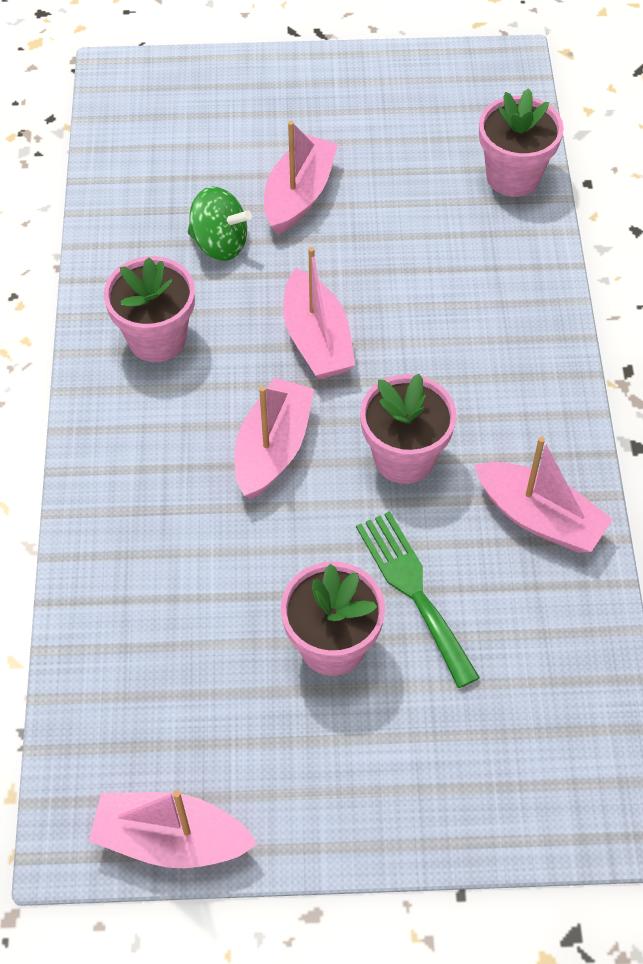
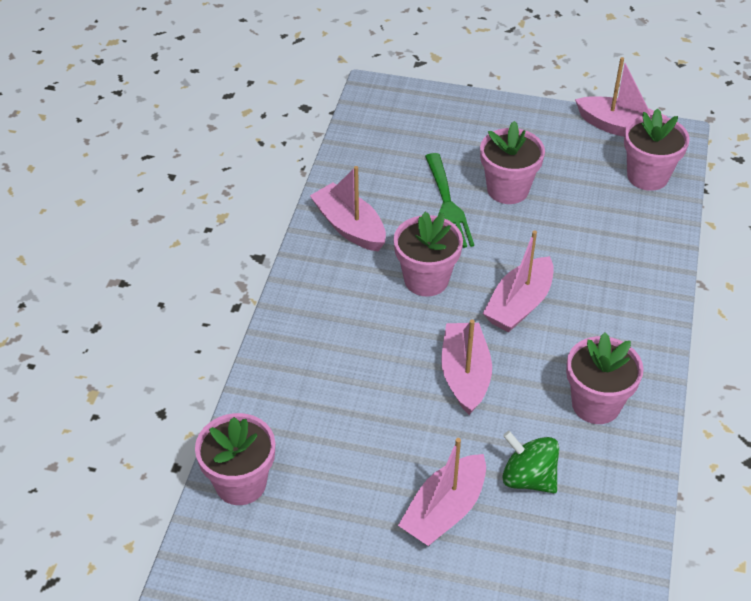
camera: 165 degrees left, 10 degrees down
(116, 730) = (647, 176): none -> pink flower pot

